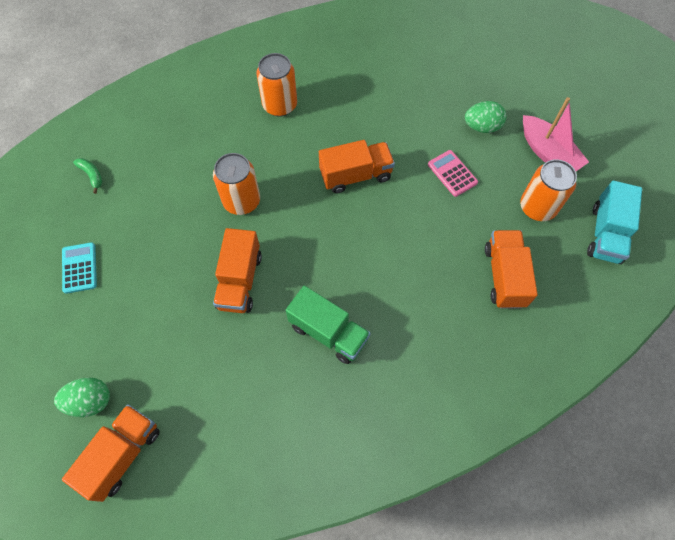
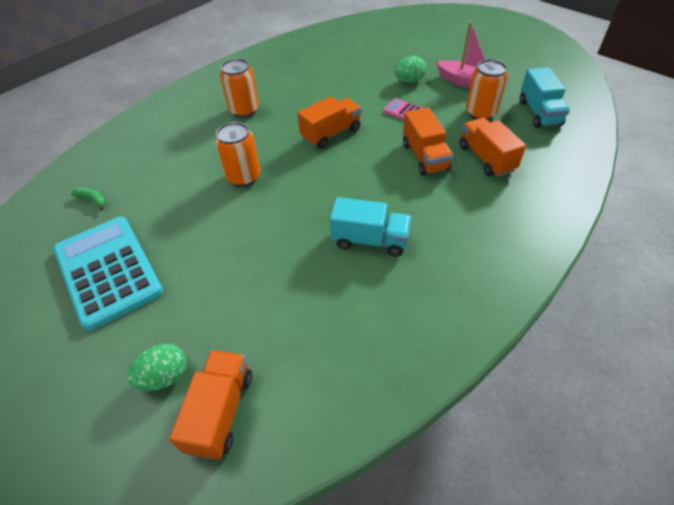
camera: 20 degrees left, 15 degrees down
(79, 268) = (108, 271): turquoise calculator -> turquoise calculator, size x2.29
(240, 281) = (270, 230): orange truck -> orange truck (424, 157)
(328, 332) = (370, 240): green truck -> turquoise truck

